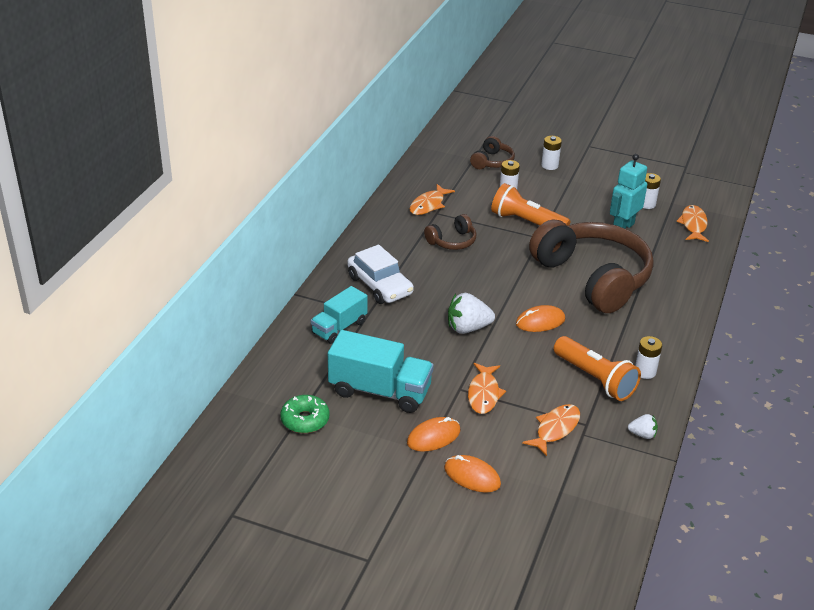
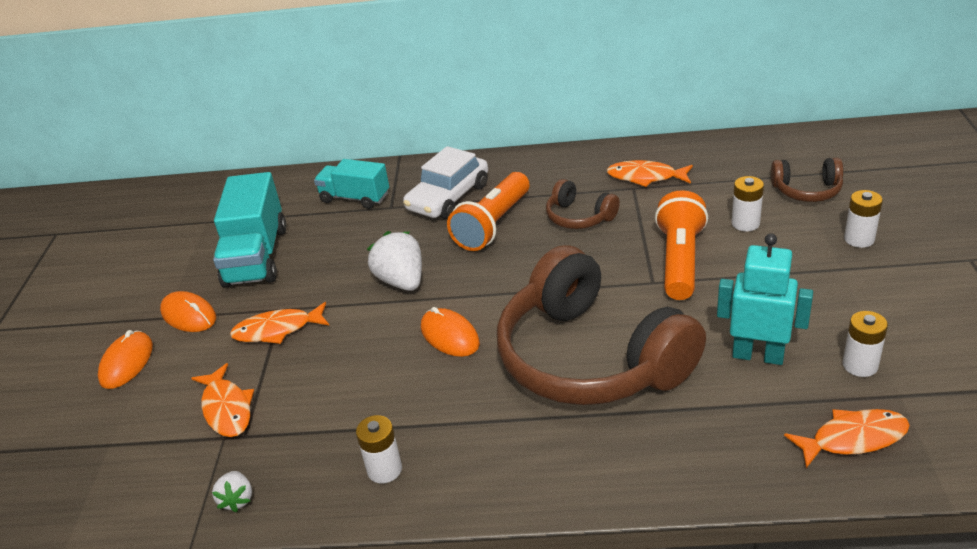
camera: 75 degrees right, 0 degrees up
(305, 420) = (195, 227): green donut -> none
(555, 429) = (227, 408): orange fish -> orange fish turned 45 degrees clockwise
(593, 278) = (590, 358): brown headphones -> brown headphones turned 105 degrees clockwise
(595, 379) = (345, 420): orange flashlight -> orange flashlight (493, 225)

